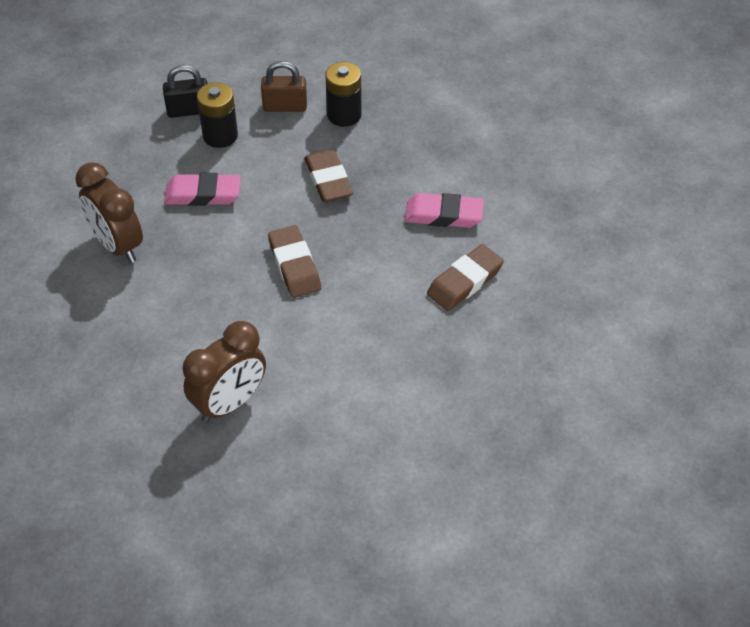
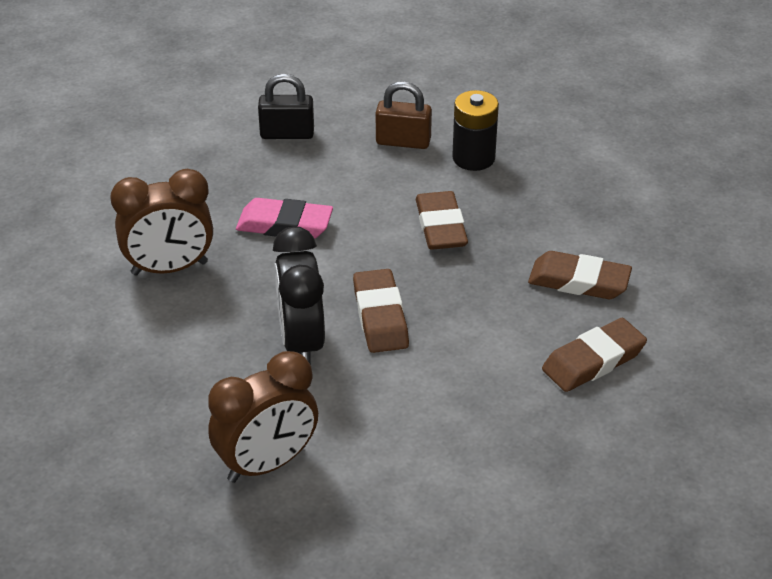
camera: 10 degrees right, 10 degrees down
(117, 245) = (169, 268): brown clock -> brown clock turned 75 degrees counterclockwise
(220, 136) = (319, 164): black battery -> none
(236, 296) = (301, 342): none -> black clock
(443, 215) = (579, 281): pink eraser -> brown eraser

